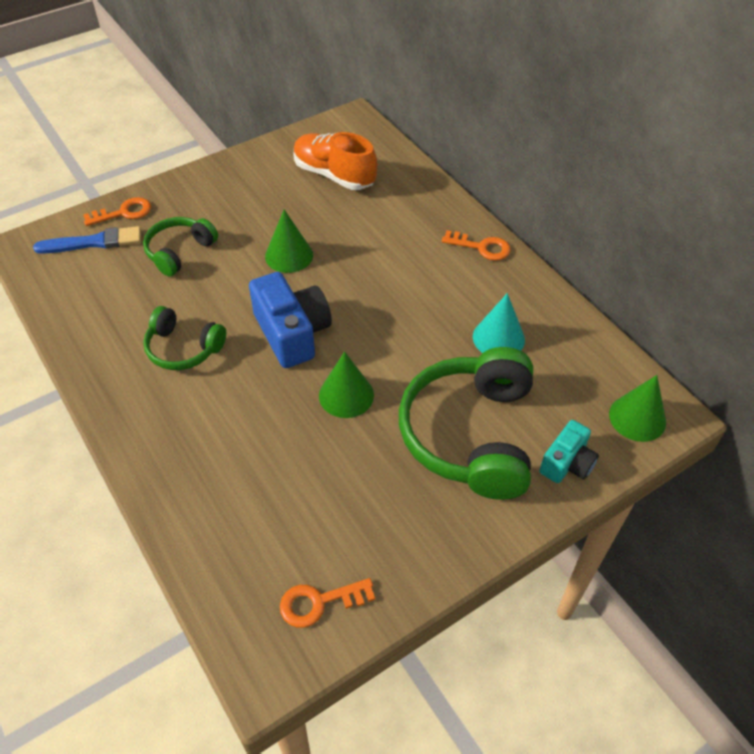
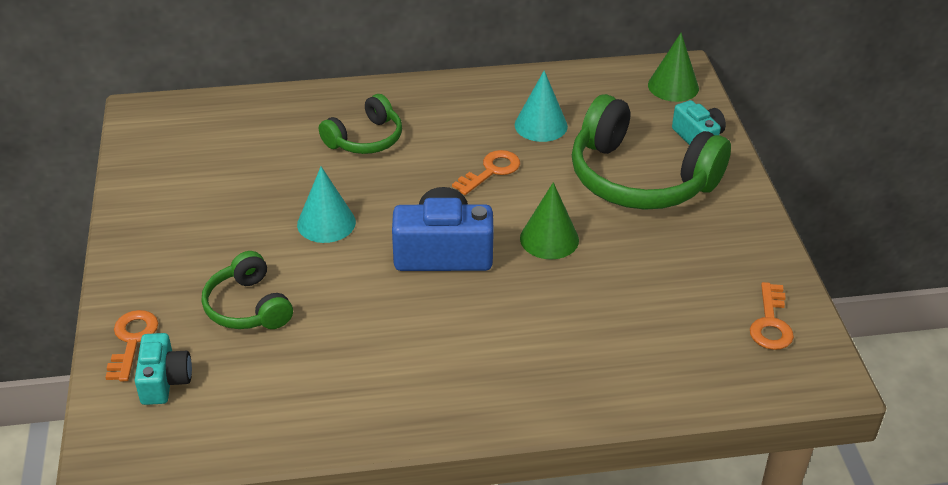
camera: 65 degrees left, 10 degrees down
(93, 242) = (164, 381): blue brush -> turquoise camera
(183, 348) = (407, 340): green headphones -> green headphones (365, 139)
(289, 255) = (326, 223): green cone -> turquoise cone
(334, 175) = (225, 154): orange shoe -> none
(481, 247) = (419, 95): orange key -> orange key (491, 171)

